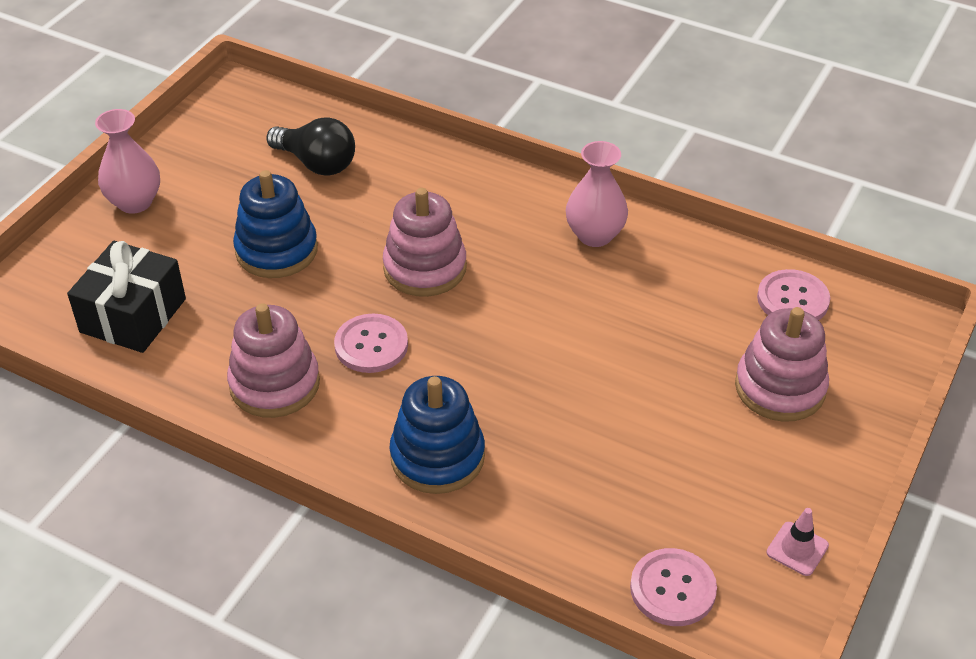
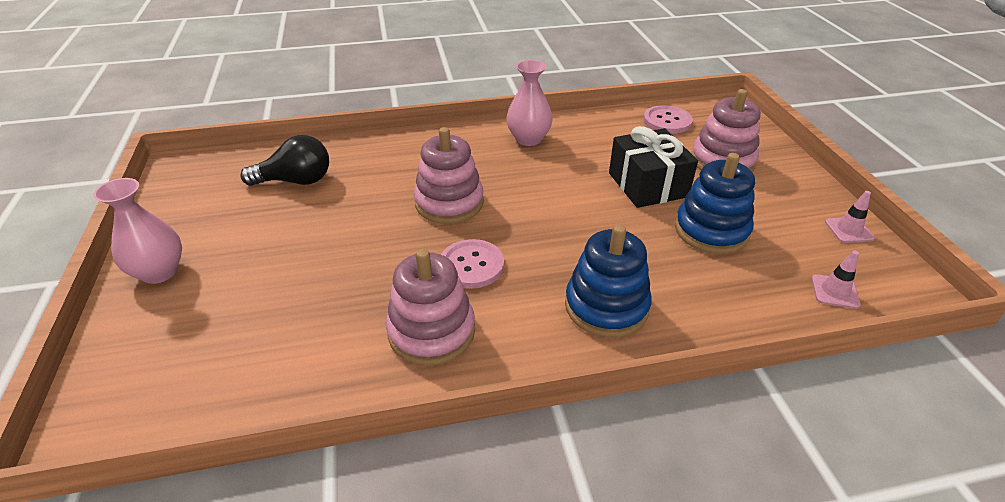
camera: 40 degrees left, 5 degrees down
(133, 315) = (246, 353): black gift -> black gift (647, 185)
(276, 250) = (326, 244): blue stacking toy -> blue stacking toy (711, 230)
(672, 589) = (835, 291): pink button -> pink traffic cone

